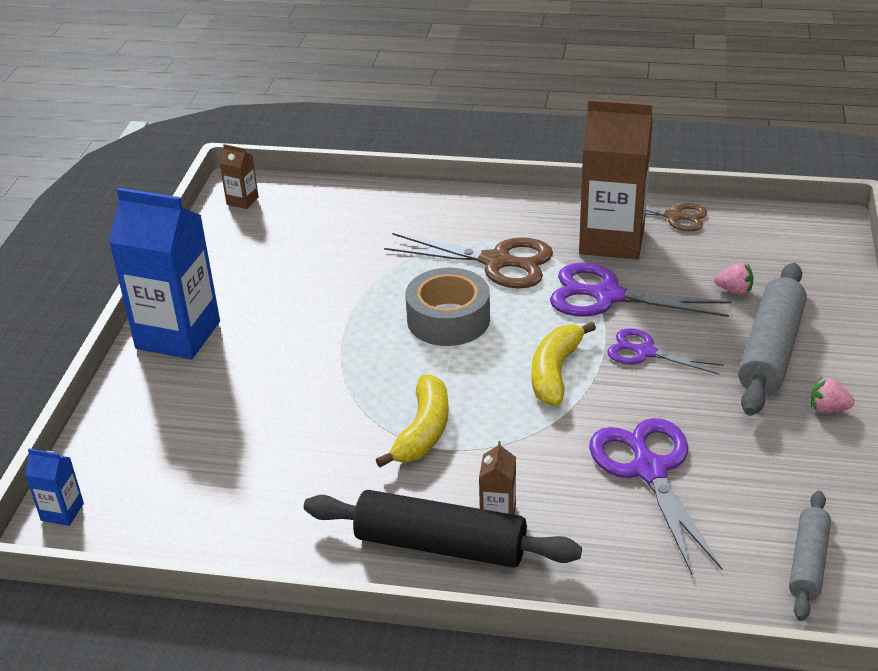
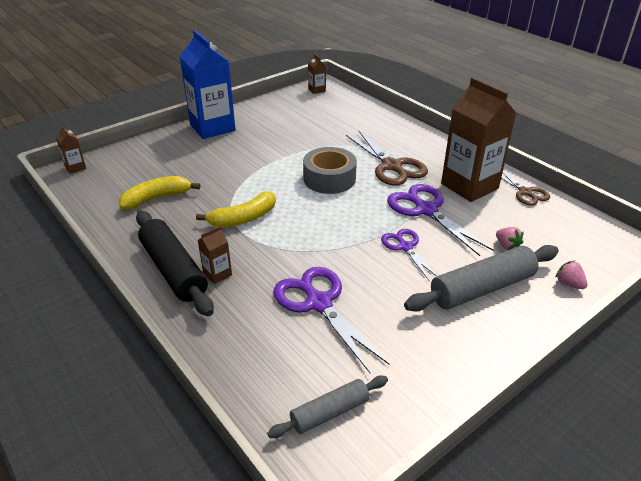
camera: 40 degrees right, 0 degrees up
(62, 512) = (75, 167): blue carton -> brown carton
(555, 372) = (343, 229): yellow banana -> yellow banana (157, 198)
(649, 469) = (318, 303): purple scissors -> purple scissors turned 60 degrees counterclockwise
(828, 409) = (472, 341): pink strawberry -> pink strawberry (569, 284)

